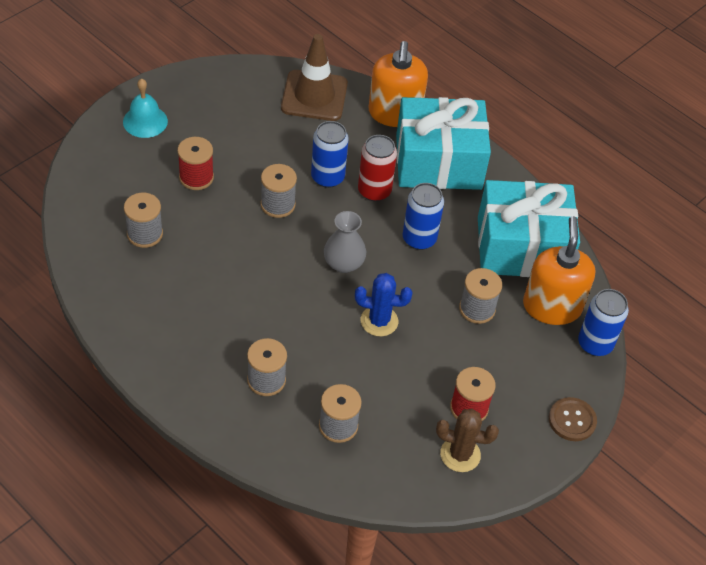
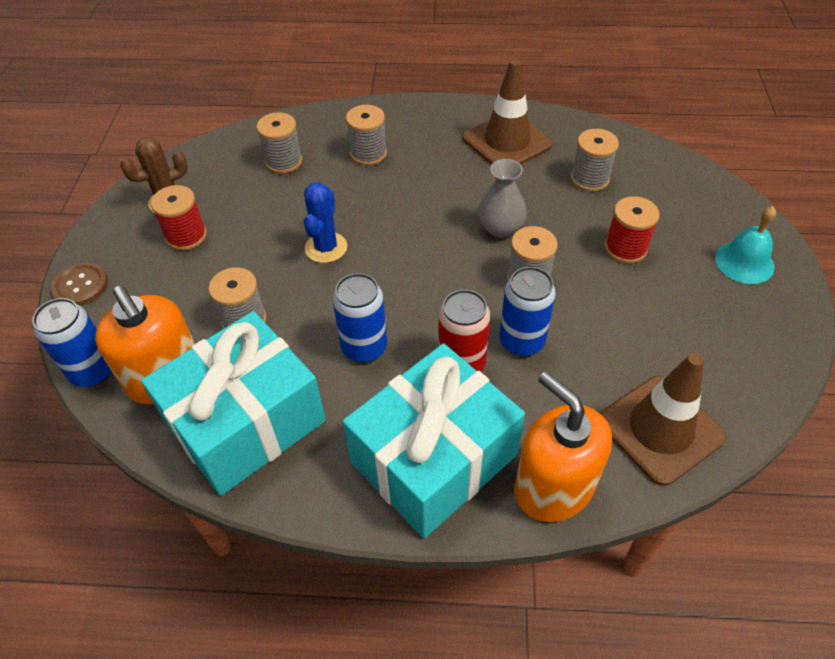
camera: 145 degrees right, 0 degrees up
(154, 307) = (507, 142): none -> brown traffic cone
(343, 263) = (408, 271): grey vase -> grey vase (500, 228)
(379, 321) = (326, 247): blue cactus -> blue cactus turned 45 degrees counterclockwise

